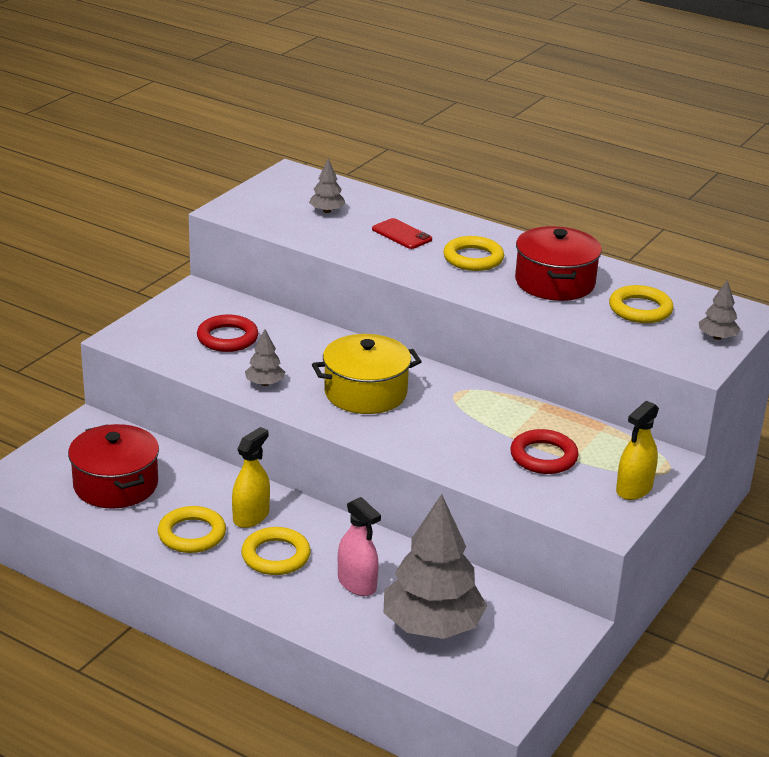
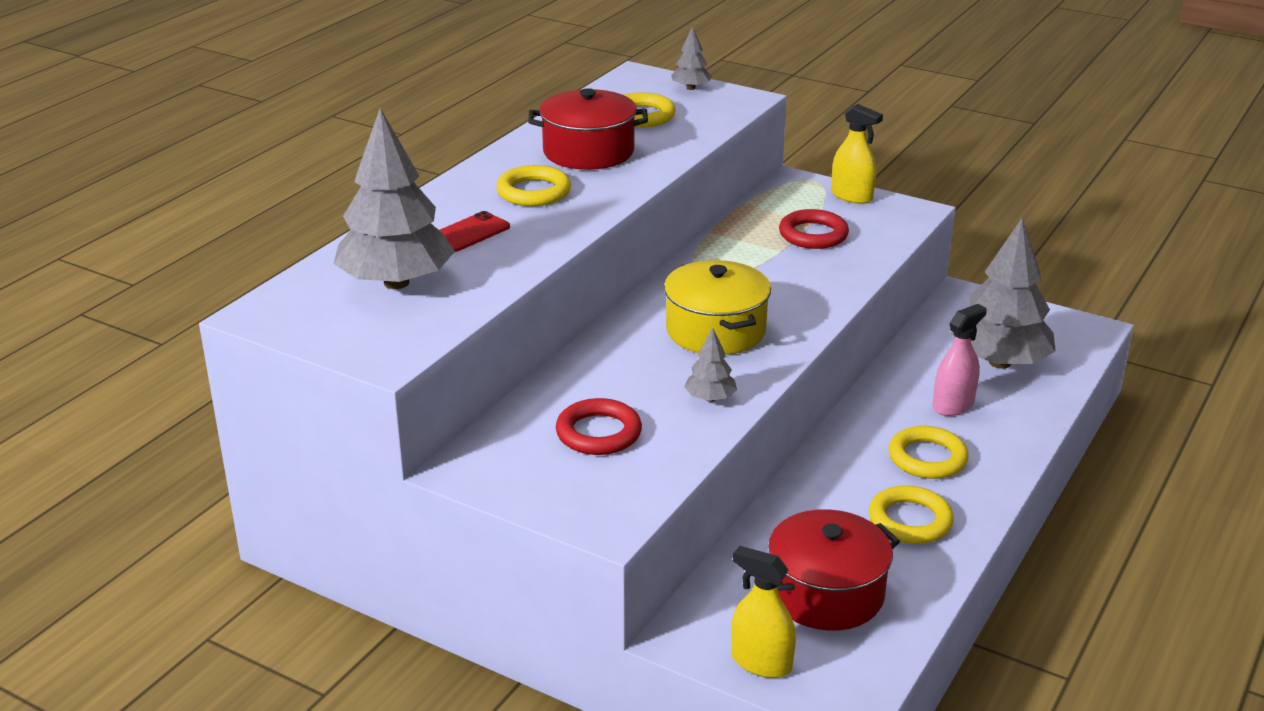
camera: 90 degrees left, 0 degrees up
(251, 516) = (859, 479): yellow spray bottle -> yellow spray bottle (761, 662)
(327, 211) = (396, 282): grey tree -> grey tree, size x2.26

